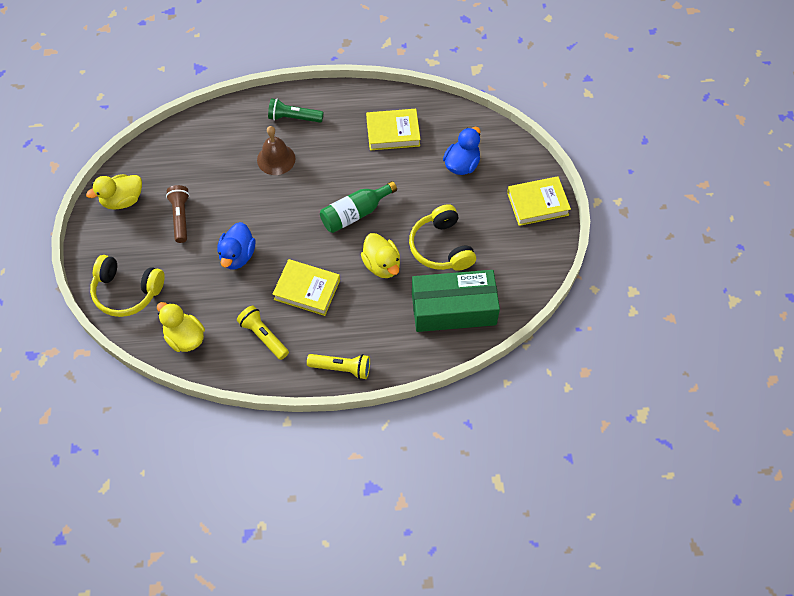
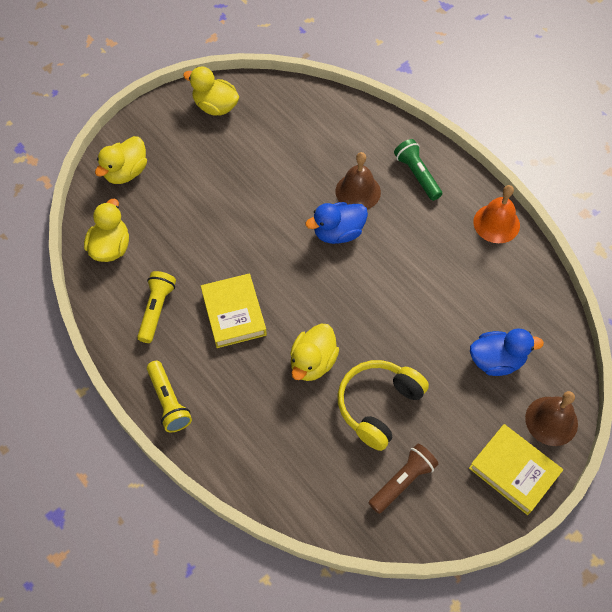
camera: 55 degrees right, 0 degrees up
(127, 292) = (126, 172): yellow headphones -> yellow duck
(181, 217) = (232, 160): brown flashlight -> brown flashlight (403, 481)
(237, 256) = (227, 231): blue duck -> blue duck (338, 233)
(355, 213) = (353, 299): green bottle -> none
(368, 100) = (496, 223): none -> orange bell
(393, 132) = (478, 270): yellow book -> none
(453, 309) = (313, 466): green box -> none
(521, 163) = (551, 421): none -> brown bell

